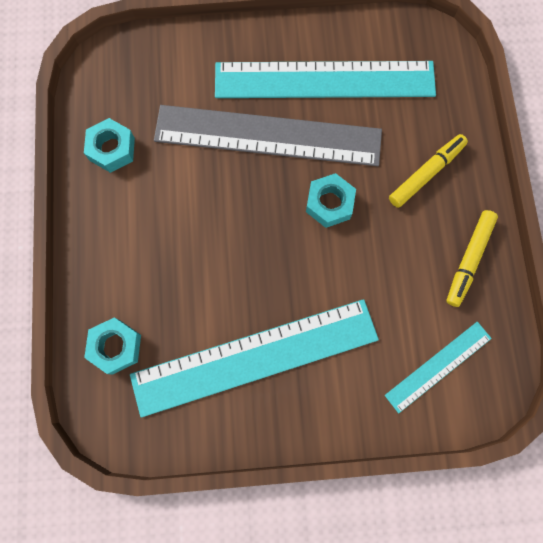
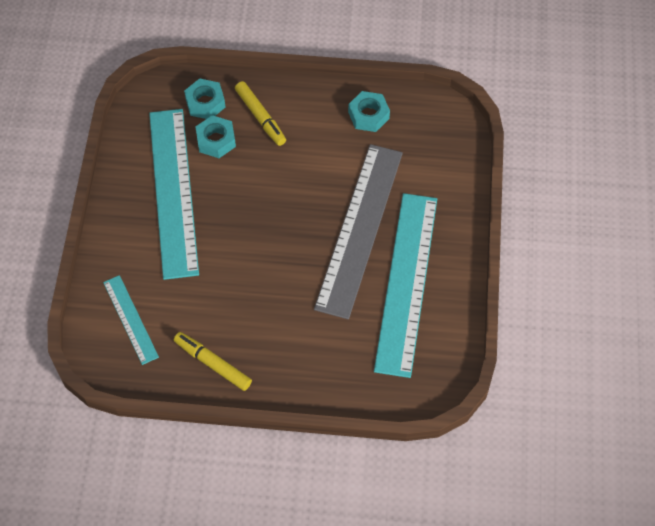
camera: 100 degrees right, 15 degrees down
(329, 203) = (287, 265): turquoise nut -> turquoise nut (216, 140)
(426, 173) = (299, 347): yellow marker -> yellow marker (260, 117)

